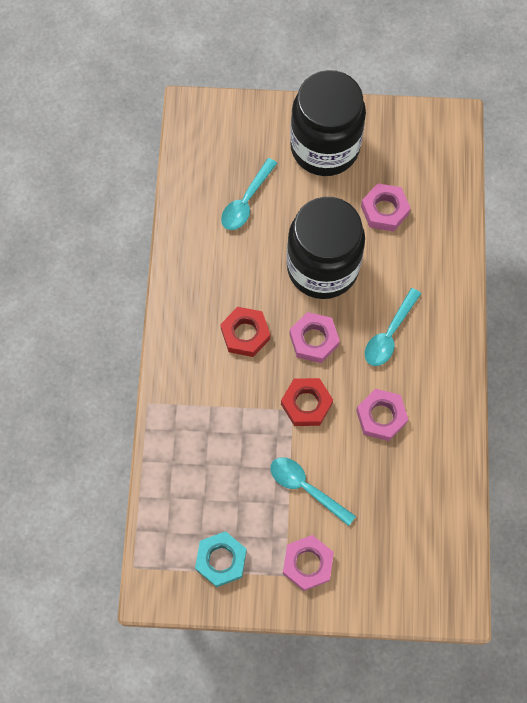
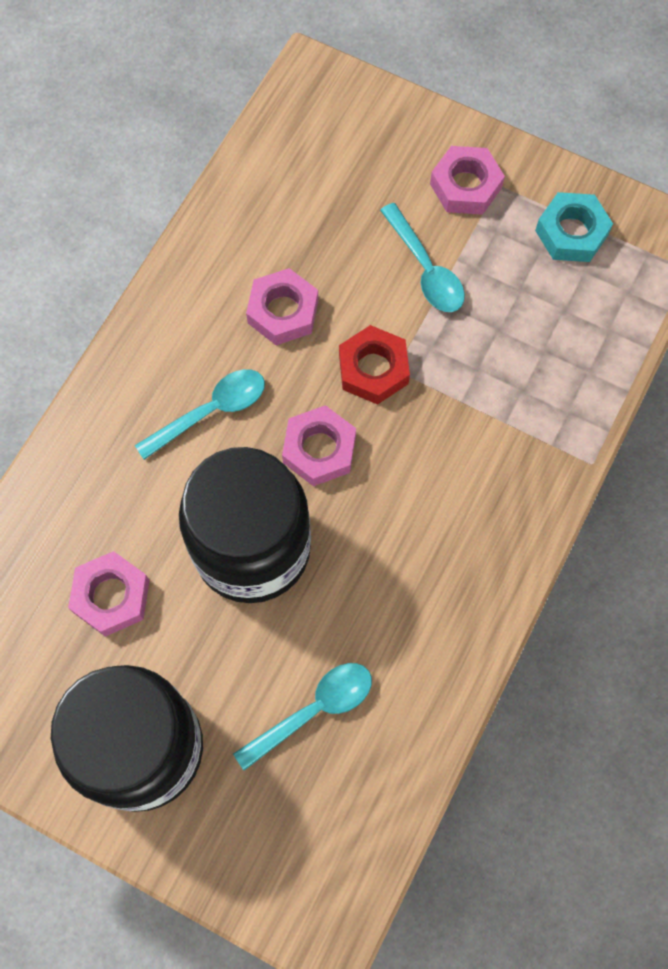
camera: 155 degrees left, 0 degrees up
(245, 334) = (412, 500): red nut -> none

